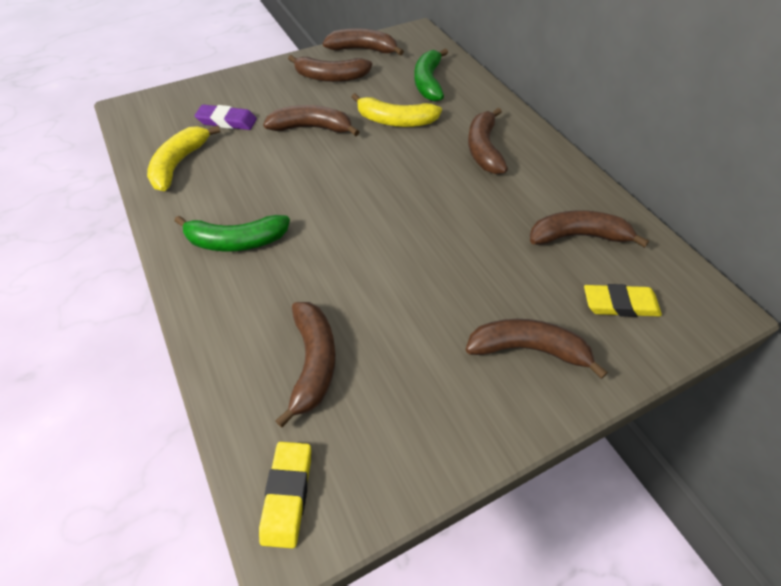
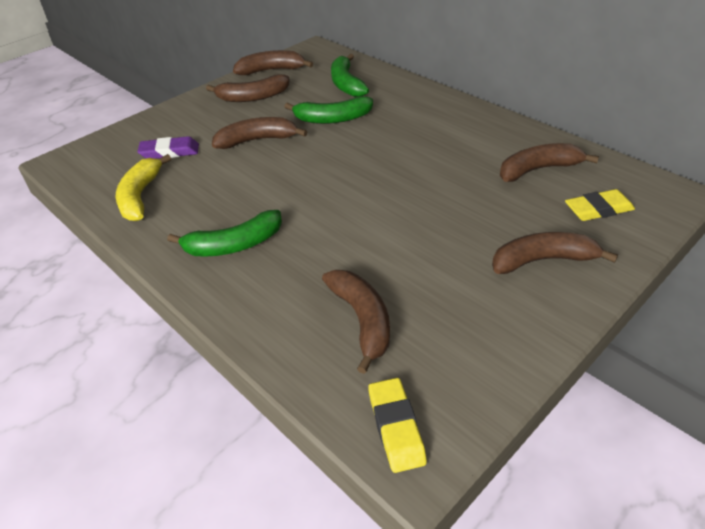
camera: 15 degrees left, 10 degrees down
(395, 121) = (332, 119): yellow banana -> green banana
(483, 149) = (423, 124): brown banana -> none

